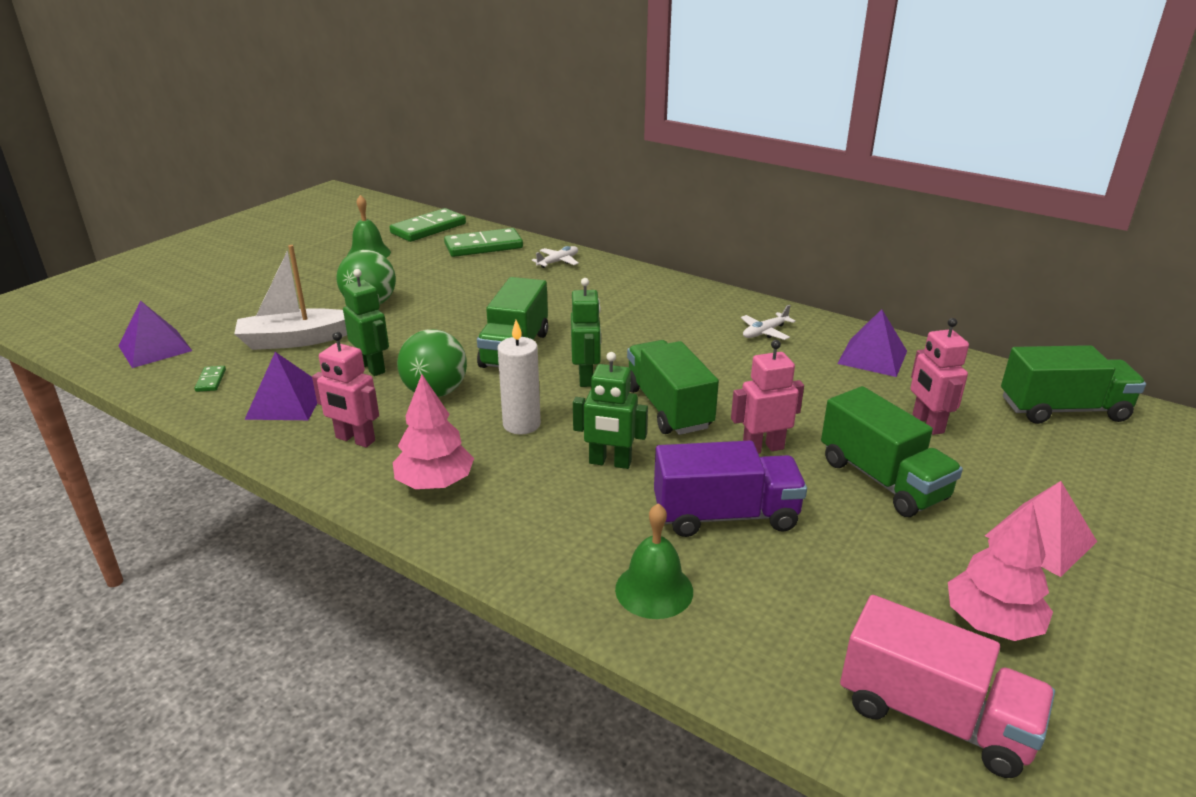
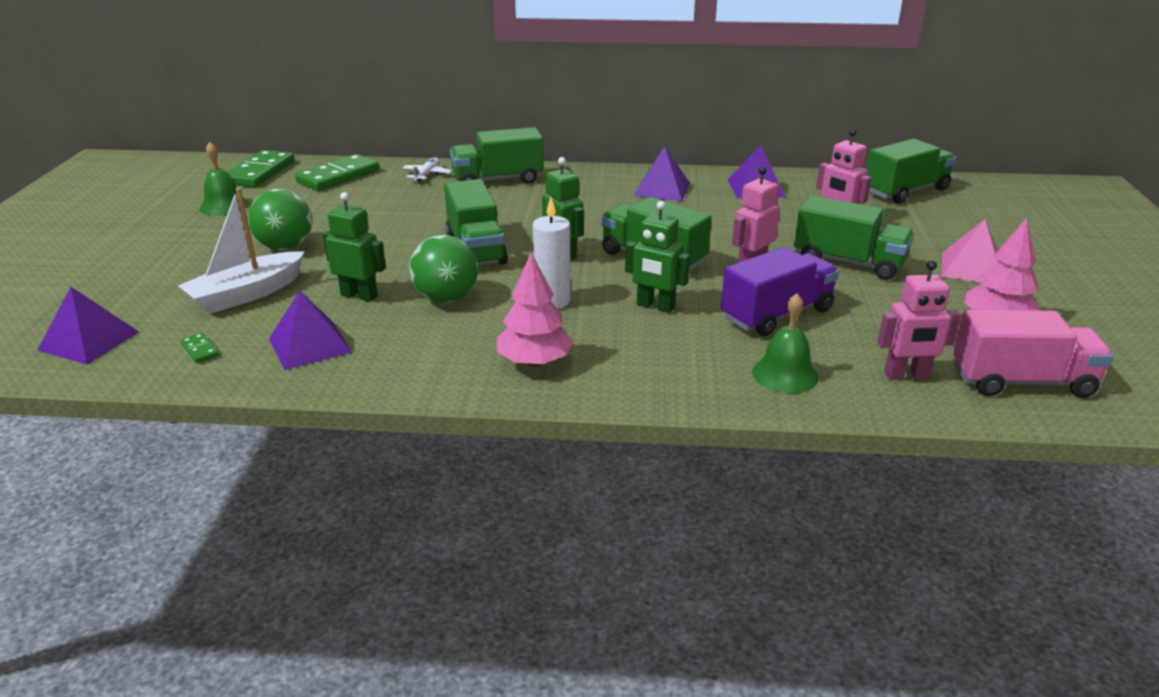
camera: 30 degrees left, 0 degrees up
(355, 439) = (419, 353): pink robot -> pink robot (906, 375)
(610, 462) = (655, 306): green robot -> green robot turned 45 degrees clockwise
(614, 282) = (498, 180): none -> green truck
(765, 332) = (662, 189): white plane -> purple pyramid

